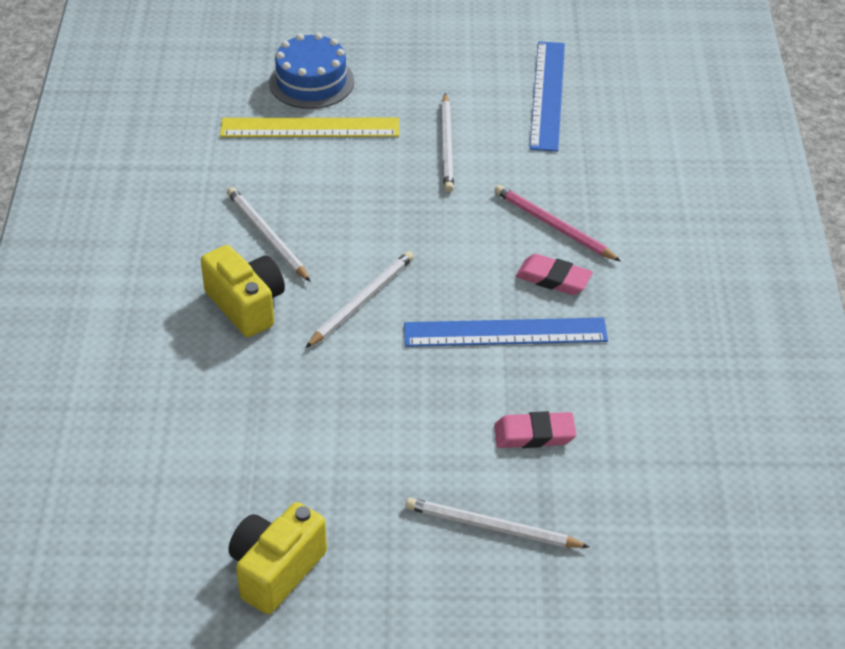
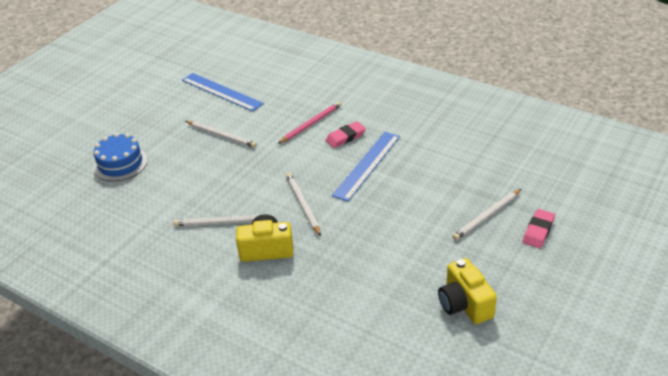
camera: 55 degrees left, 5 degrees down
(310, 128) = (155, 177): yellow ruler -> none
(534, 434) = (439, 181): pink eraser -> pink eraser (538, 231)
(553, 226) = (311, 124): pink pencil -> pink pencil turned 150 degrees clockwise

